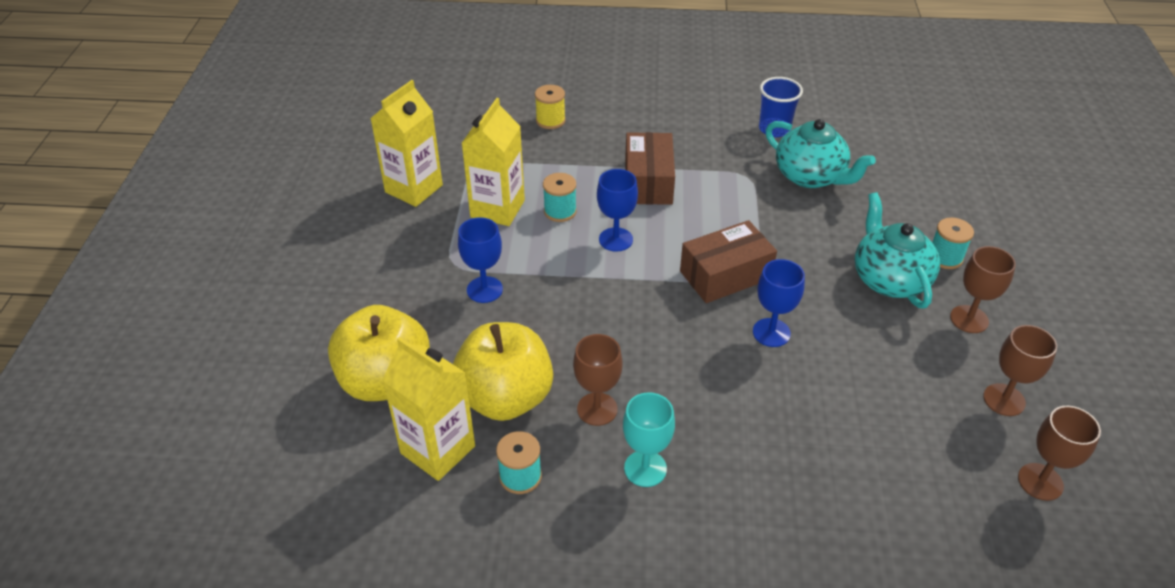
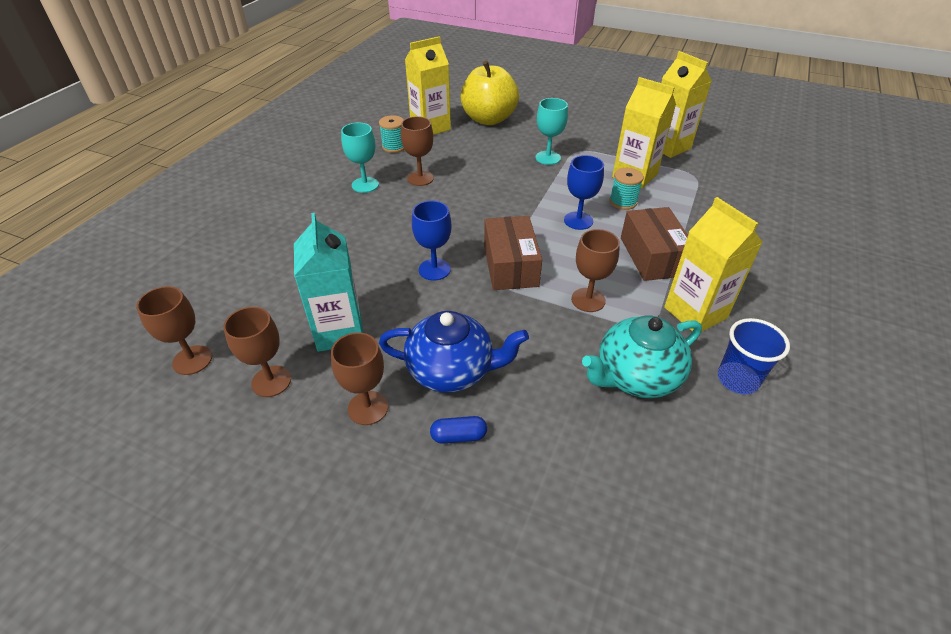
camera: 110 degrees right, 0 degrees up
(484, 290) = (548, 158): blue goblet -> turquoise goblet
(505, 398) = (451, 151): yellow apple -> none
(550, 121) = (760, 222): yellow spool -> none
(648, 182) = (652, 256): brown box -> brown box turned 60 degrees clockwise
(713, 152) = (695, 313): none -> yellow carton
(740, 214) = (588, 300): none -> brown goblet
(889, 279) = (452, 370): turquoise teapot -> blue teapot
(910, 375) = (339, 331): none -> turquoise carton
(945, 257) = (458, 436): turquoise spool -> blue capsule

